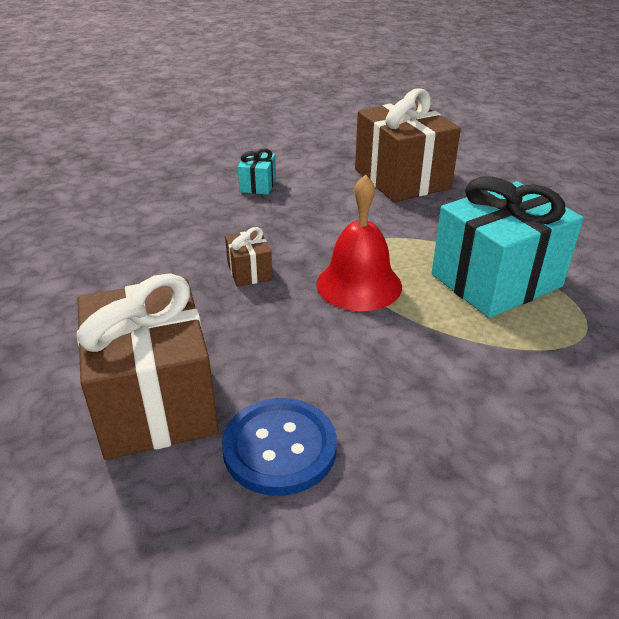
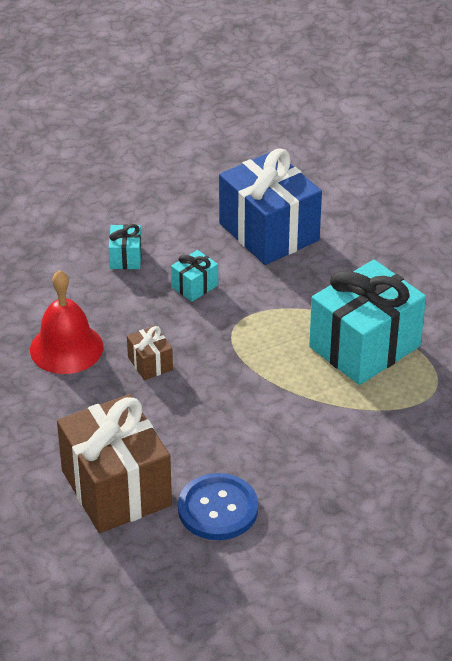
camera: 10 degrees left, 5 degrees up
(318, 212) = (194, 286): none -> turquoise gift
(359, 284) = (248, 365): red bell -> red bell (66, 348)
(402, 179) = (269, 232): brown gift -> blue gift

